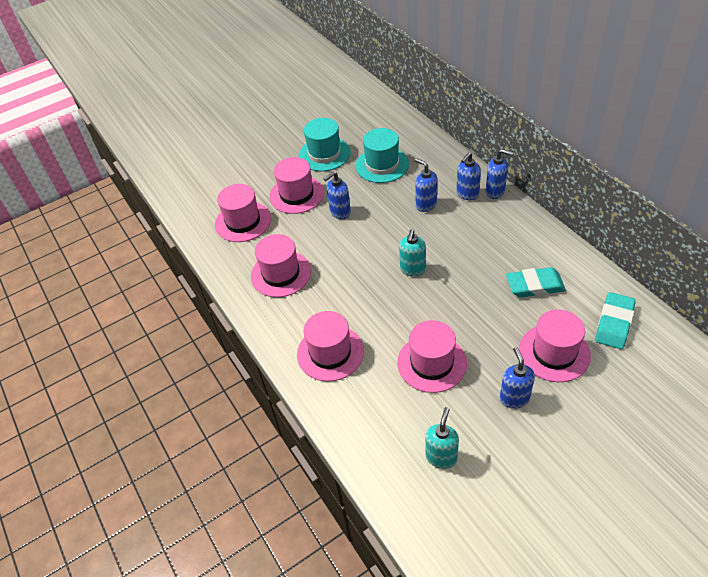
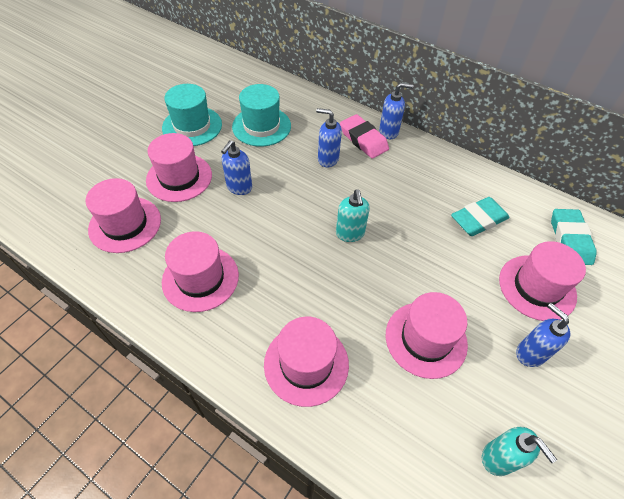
camera: 30 degrees left, 5 degrees up
(441, 457) = (498, 458): turquoise soap dispenser -> turquoise soap dispenser turned 150 degrees clockwise
(467, 194) = (363, 140): blue soap dispenser -> pink eraser

